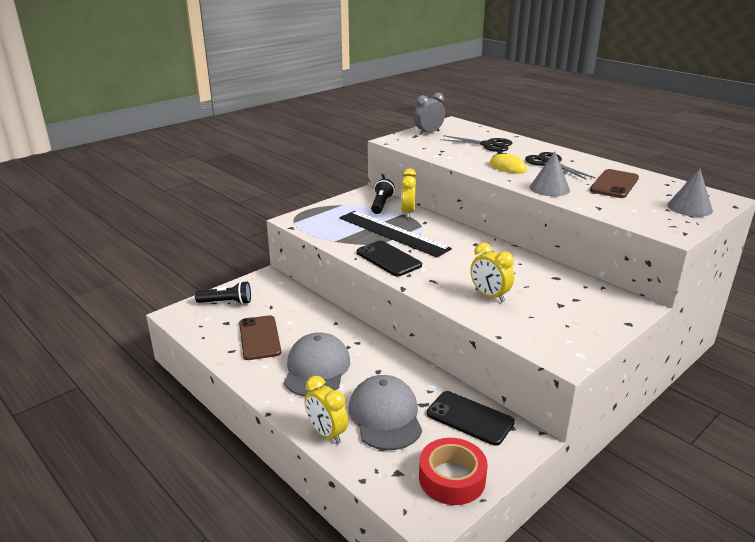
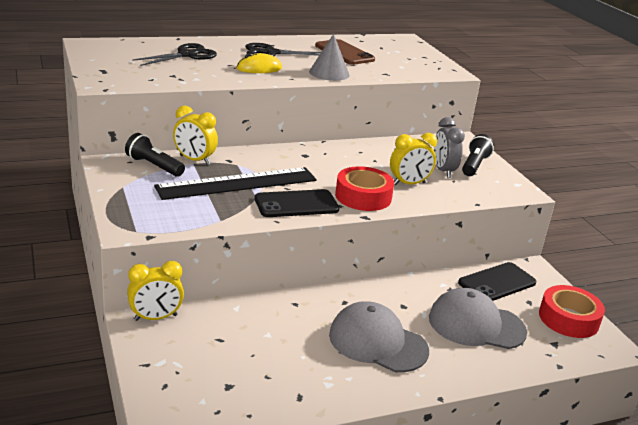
camera: 70 degrees left, 0 degrees up
(226, 302) = (175, 374): black flashlight -> black flashlight (474, 165)
(259, 338) = (287, 367): brown phone -> none
(326, 433) = (488, 367): yellow clock -> yellow clock (155, 318)
(428, 133) = (105, 63): grey clock -> grey clock (443, 171)
(436, 280) = (363, 196): none -> red tape
(689, 207) = (411, 52): grey cone -> none

